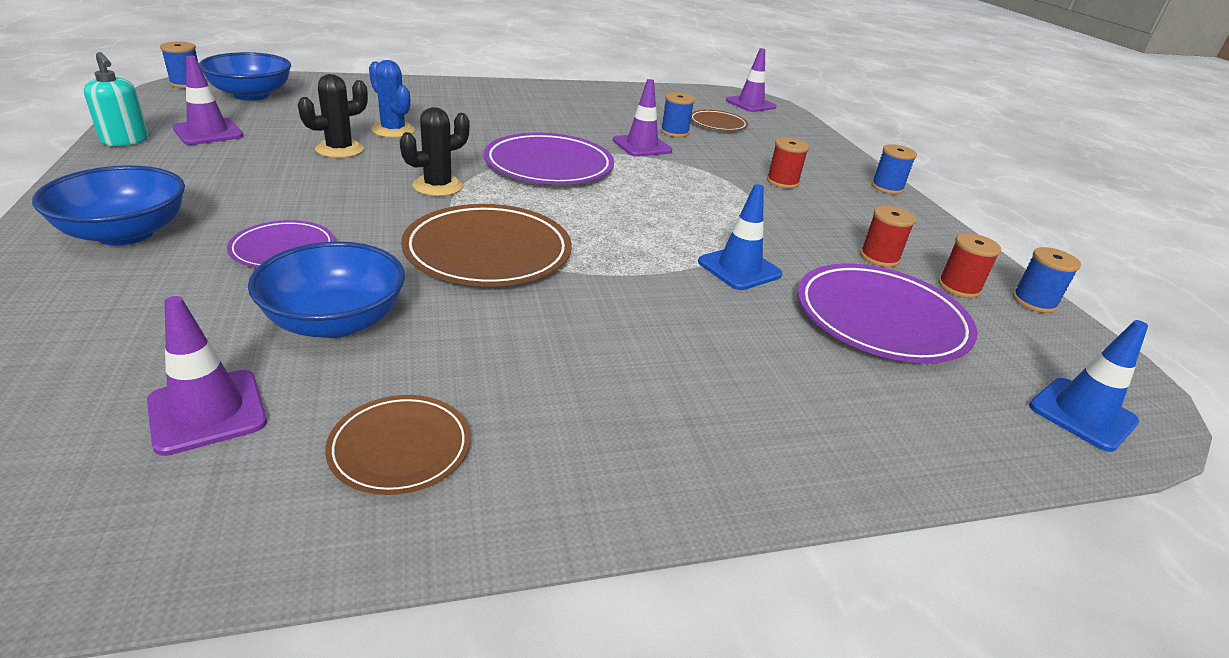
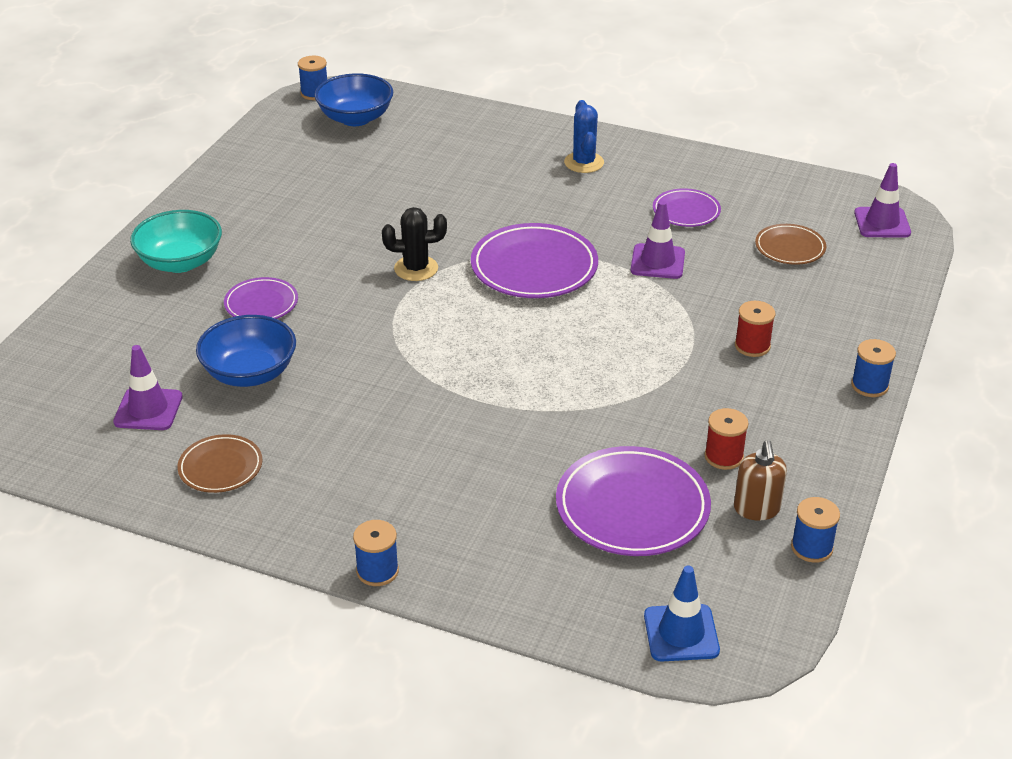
camera: 40 degrees right, 5 degrees up
(125, 141) = (230, 163): turquoise soap dispenser -> none
(125, 233) = (180, 262): blue bowl -> turquoise bowl
(208, 132) = (291, 164): purple traffic cone -> none
(339, 149) = (374, 206): black cactus -> none
(393, 130) = (437, 190): blue cactus -> blue cactus (584, 162)
(488, 252) = (392, 347): brown plate -> none
(619, 115) = (686, 211): none -> purple plate
(674, 132) = (719, 250): blue spool -> blue spool (377, 571)
(739, 268) = (574, 424): blue traffic cone -> none
(959, 287) = (756, 509): red spool -> brown soap dispenser

